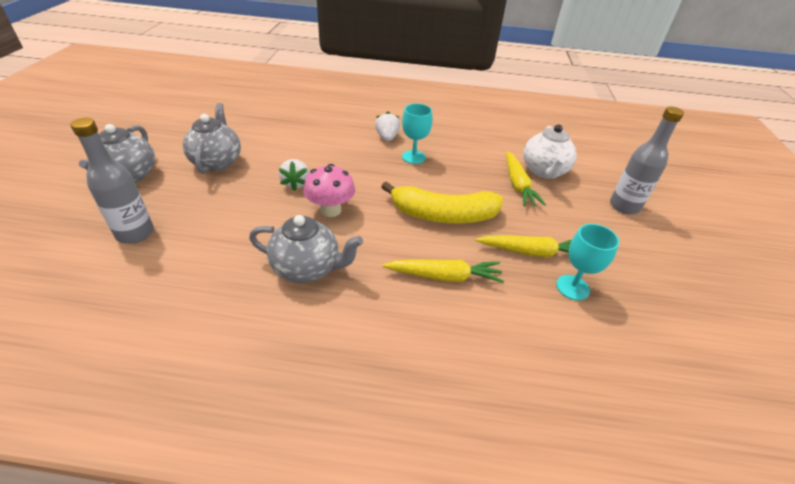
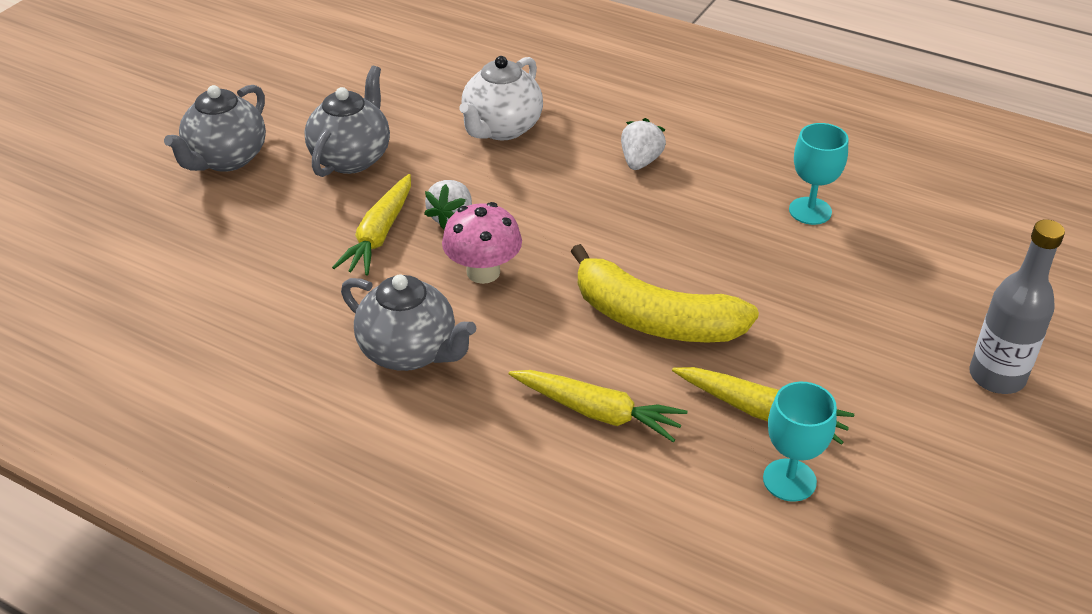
camera: 25 degrees right, 0 degrees up
(135, 233) = (210, 249): grey bottle -> none
(413, 157) = (666, 207): turquoise goblet -> turquoise goblet (810, 211)
(517, 184) = (821, 295): yellow carrot -> yellow carrot (379, 234)
(544, 171) = (890, 280): white teapot -> white teapot (501, 129)

